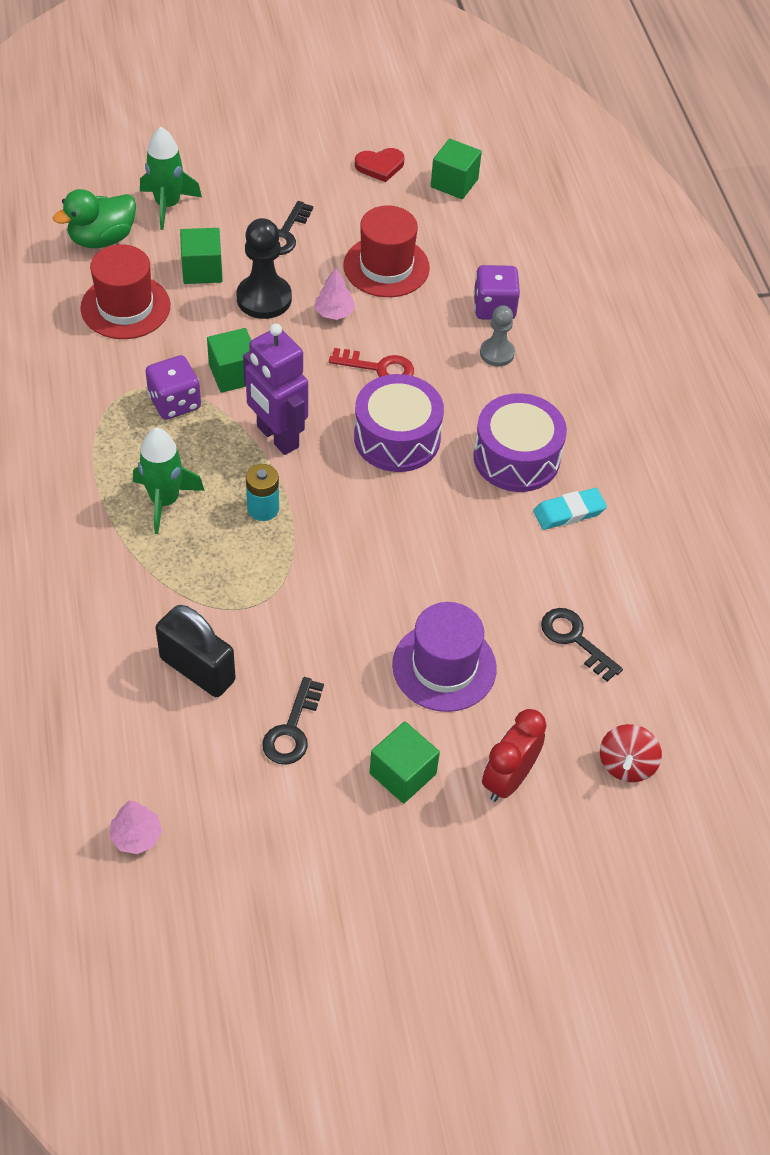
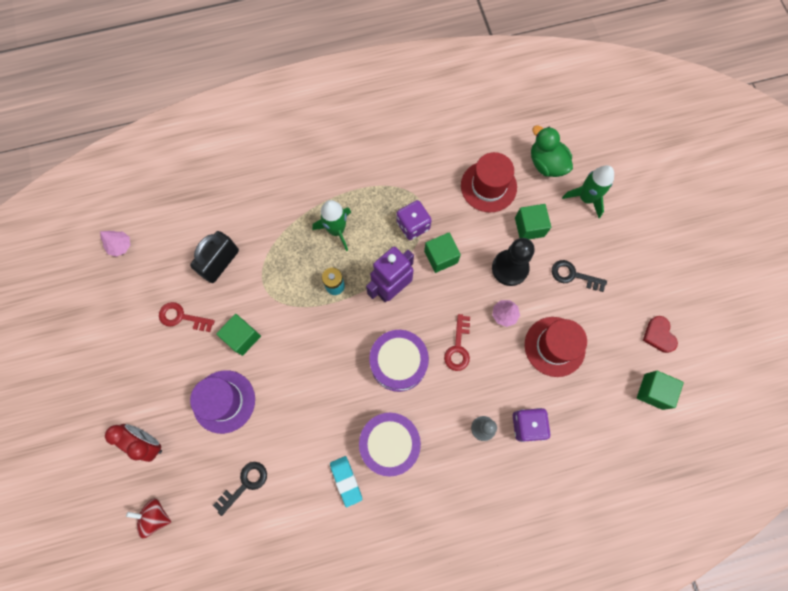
camera: 90 degrees right, 20 degrees up
(292, 729) = (182, 317): black key -> red key
(402, 774) = (153, 380): green cube -> green cube (242, 337)

